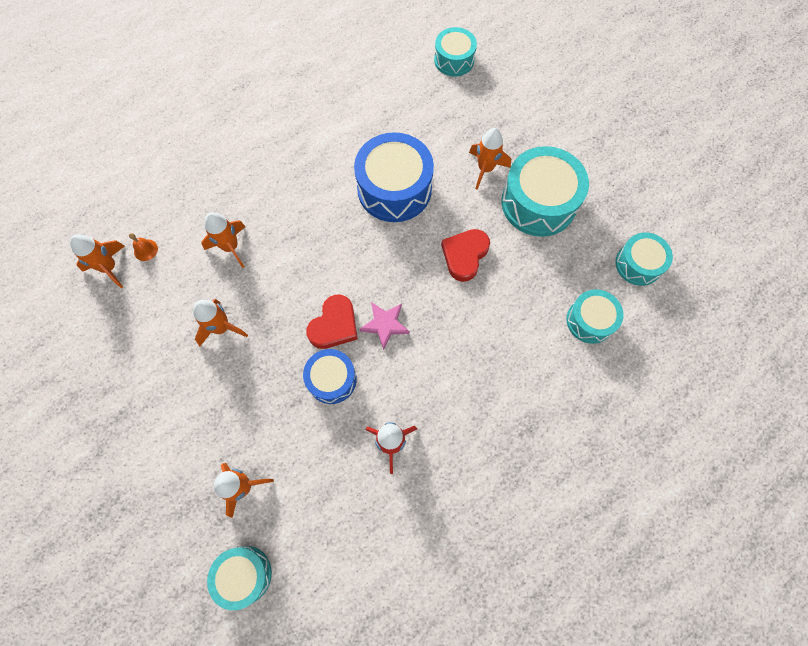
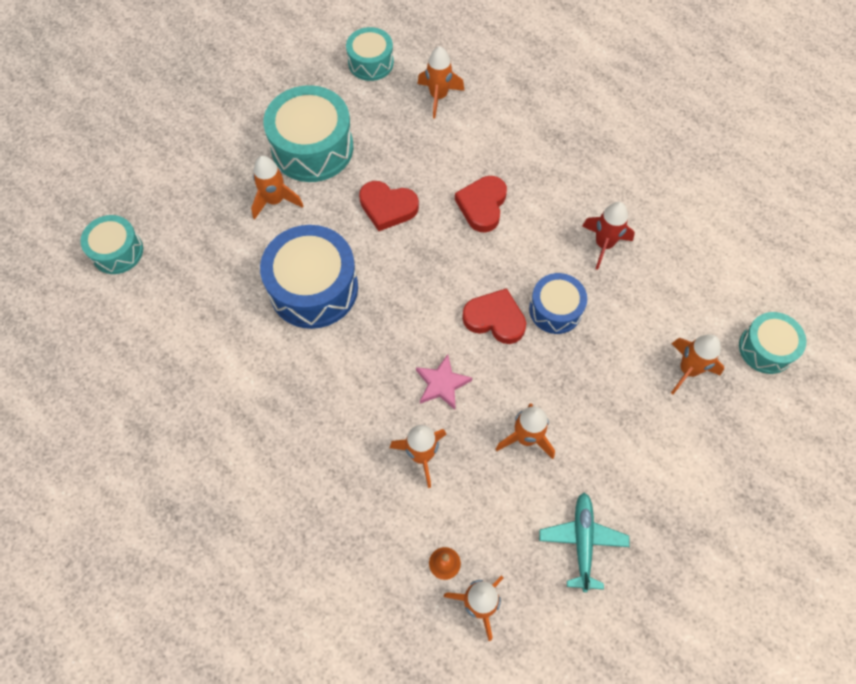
camera: 100 degrees left, 5 degrees down
(126, 352) = (582, 541): none -> turquoise plane
(385, 325) = (483, 270): pink star -> pink star (442, 384)
(454, 337) = (482, 206): none -> red heart
(590, 320) = (438, 97): turquoise drum -> orange rocket

